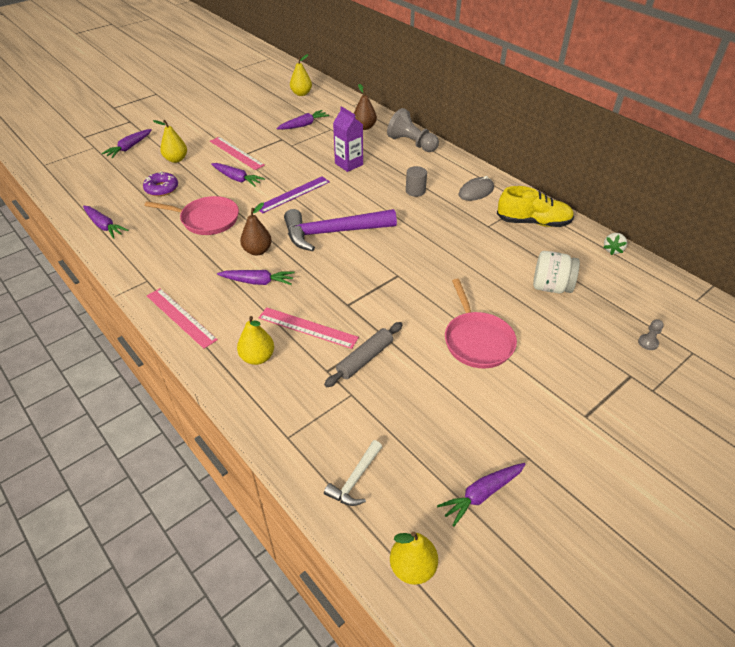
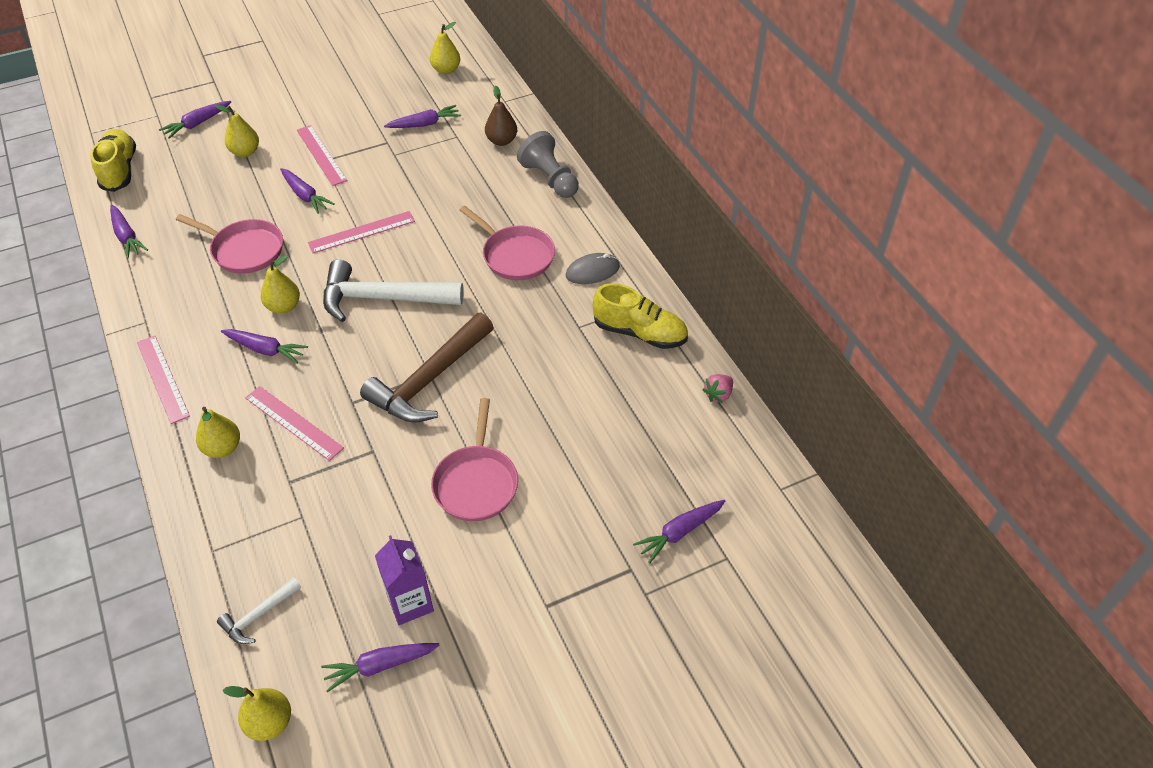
camera: 15 degrees right, 5 degrees up
(78, 184) = (119, 170): none -> yellow shoe
(161, 188) = (211, 194): purple donut -> none
(257, 251) = (283, 306): brown pear -> yellow pear
(293, 194) = (362, 232): purple ruler -> pink ruler
(333, 232) = (383, 298): purple hammer -> white hammer
(349, 164) = (452, 198): purple carton -> purple carton (410, 603)
(365, 358) = (337, 476): grey rolling pin -> none
(399, 278) = (429, 379): none -> brown hammer
(415, 191) = (515, 255): grey cylinder -> pink pan
(551, 287) = (606, 431): white jar -> none
(612, 250) = (718, 395): white strawberry -> pink strawberry
(648, 343) = (679, 532): grey pawn -> purple carrot

